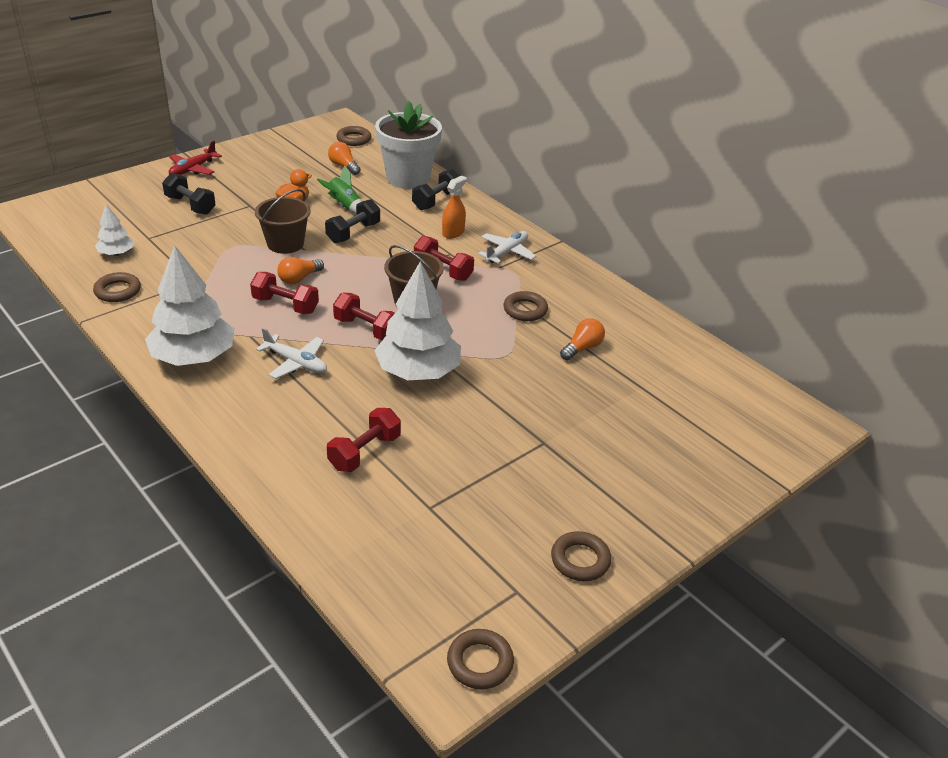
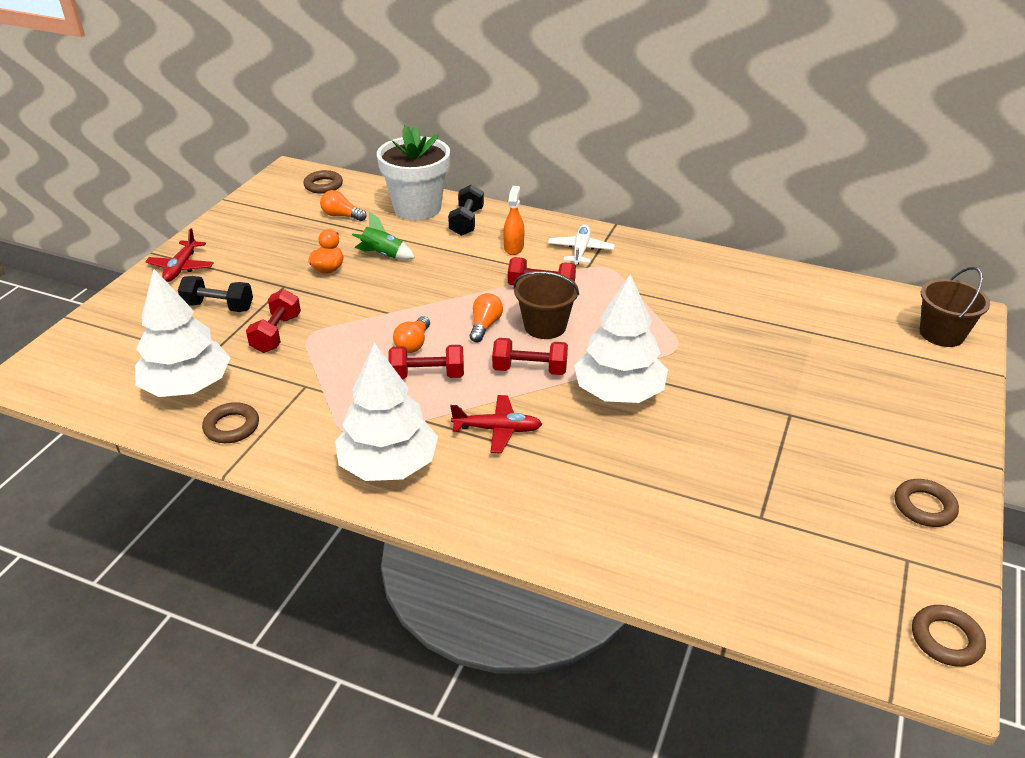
camera: 25 degrees left, 0 degrees up
(116, 253) = (187, 386): white tree -> white tree, size x2.02
(285, 244) = (362, 313): brown bucket -> brown bucket (941, 334)
(296, 363) = (497, 429): white plane -> red plane
(353, 233) = (419, 279): black dumbbell -> none
(365, 452) = (652, 490): red dumbbell -> red dumbbell (276, 334)
(525, 310) = (651, 298): brown ring -> none
(582, 348) = (732, 316): orange light bulb -> orange light bulb (485, 326)

